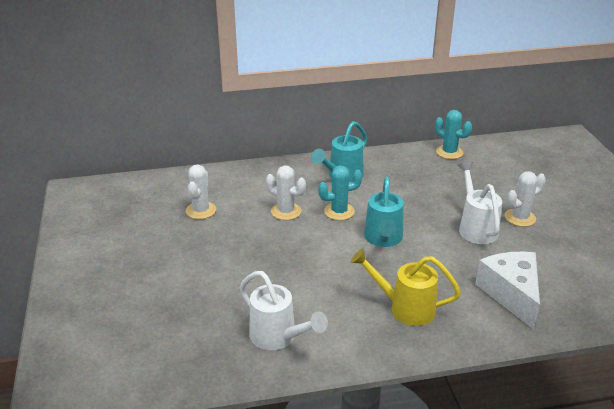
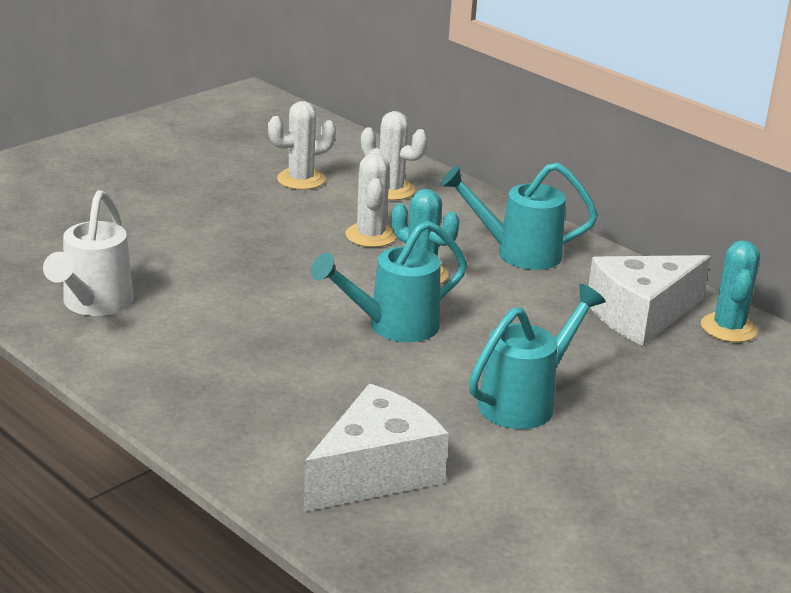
camera: 55 degrees right, 5 degrees down
(405, 308) = (244, 383): yellow watering can -> none
(424, 168) = (641, 315): none -> white cheese
(476, 227) = (525, 402): white watering can -> turquoise watering can
(520, 218) = (612, 441): white cactus -> white cactus (390, 190)

